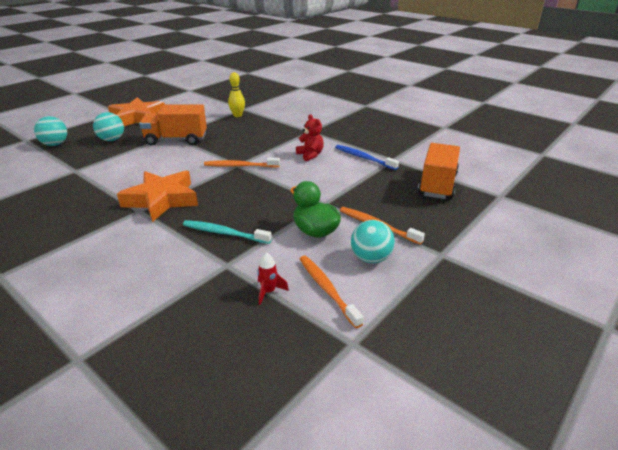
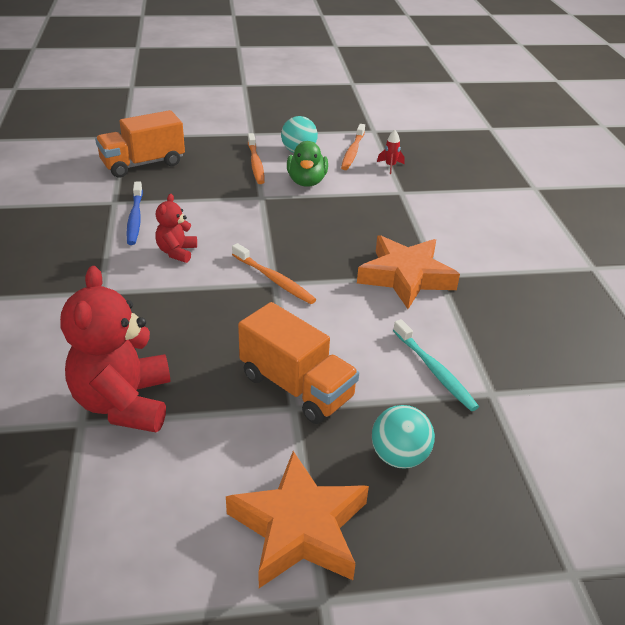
camera: 140 degrees left, 5 degrees up
(55, 144) = (510, 507): turquoise ball -> none
(224, 233) = (378, 214): turquoise toothbrush -> turquoise toothbrush (434, 371)
(237, 115) = (124, 403): yellow bowling pin -> red teddy bear

